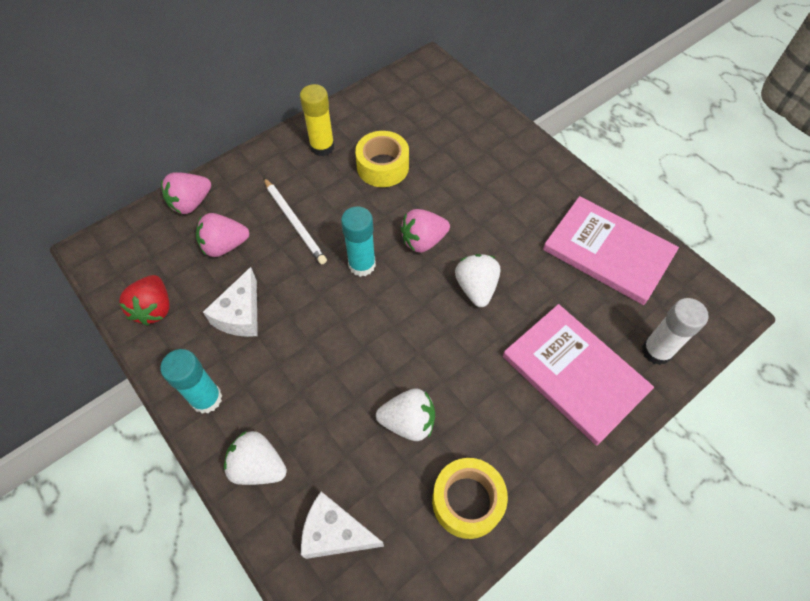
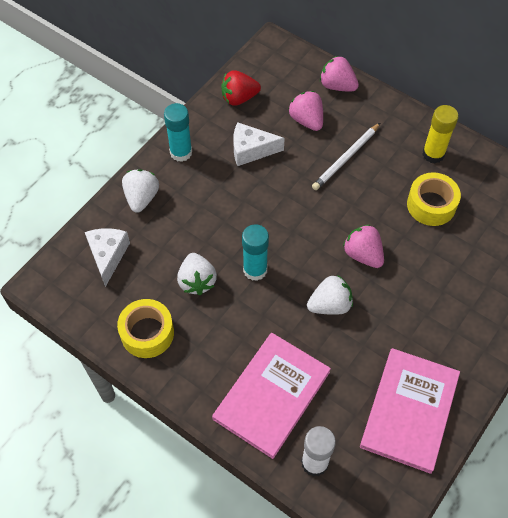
camera: 75 degrees right, 0 degrees up
(362, 265) = (322, 216): turquoise glue stick -> turquoise glue stick (255, 270)

